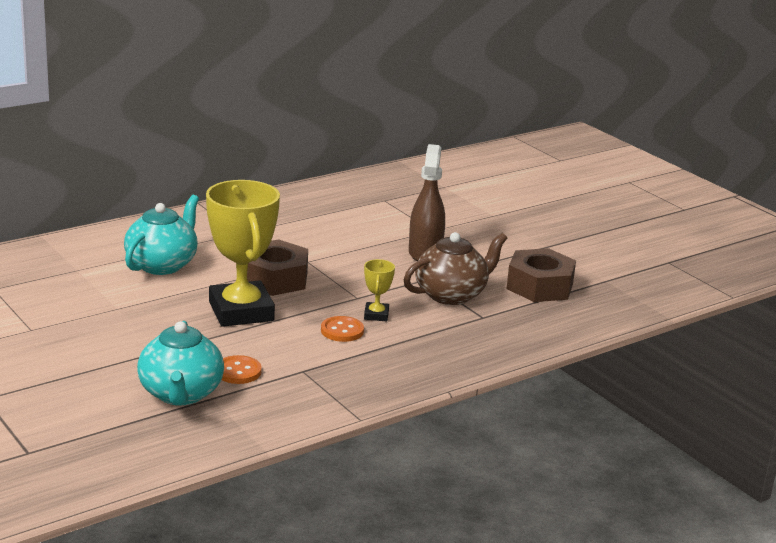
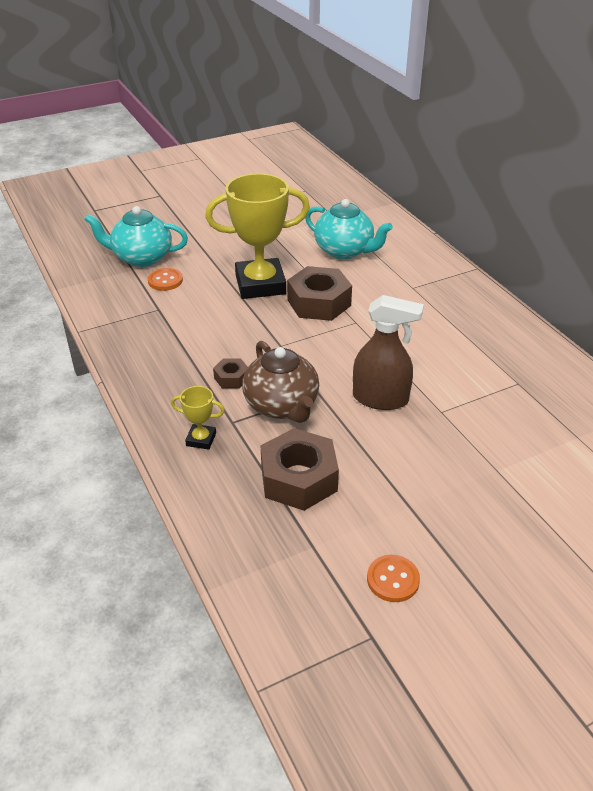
camera: 100 degrees right, 15 degrees up
(342, 331) = (219, 332): orange button -> orange button (393, 579)
(376, 315) = (245, 353): yellow trophy -> yellow trophy (201, 439)
(419, 320) = (231, 378): none -> brown nut

